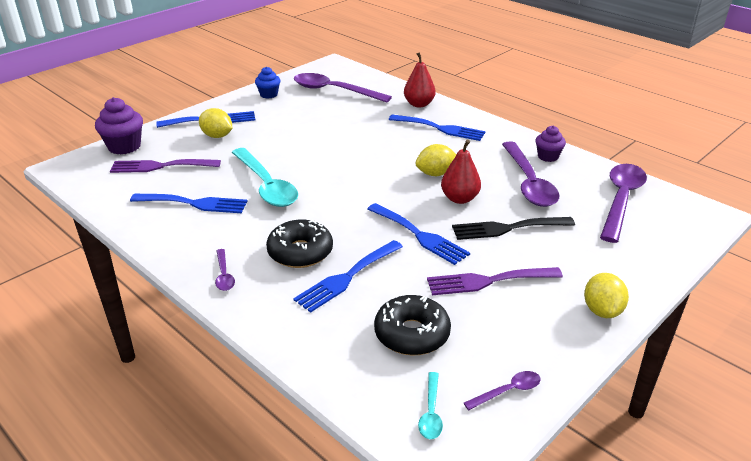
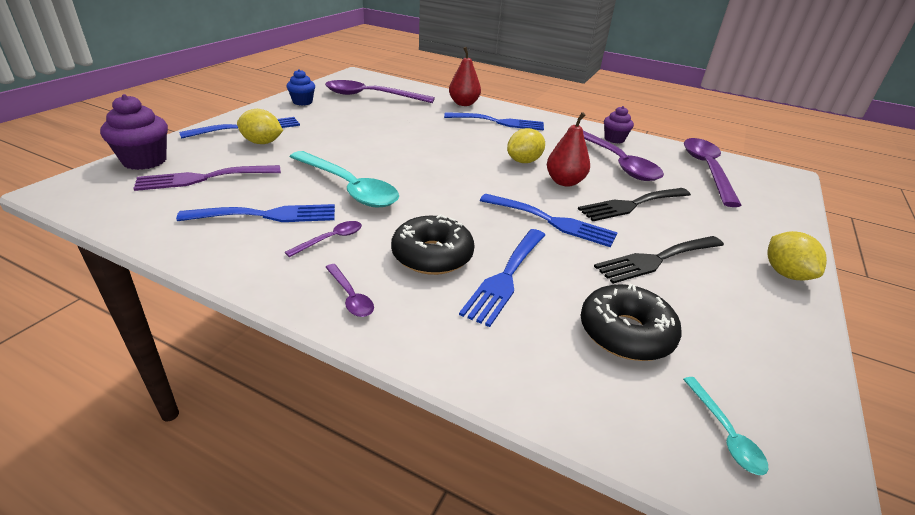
camera: 20 degrees left, 0 degrees up
(487, 281) = (656, 260): purple fork -> black fork
(508, 391) = (781, 383): purple spoon -> purple spoon (331, 239)

